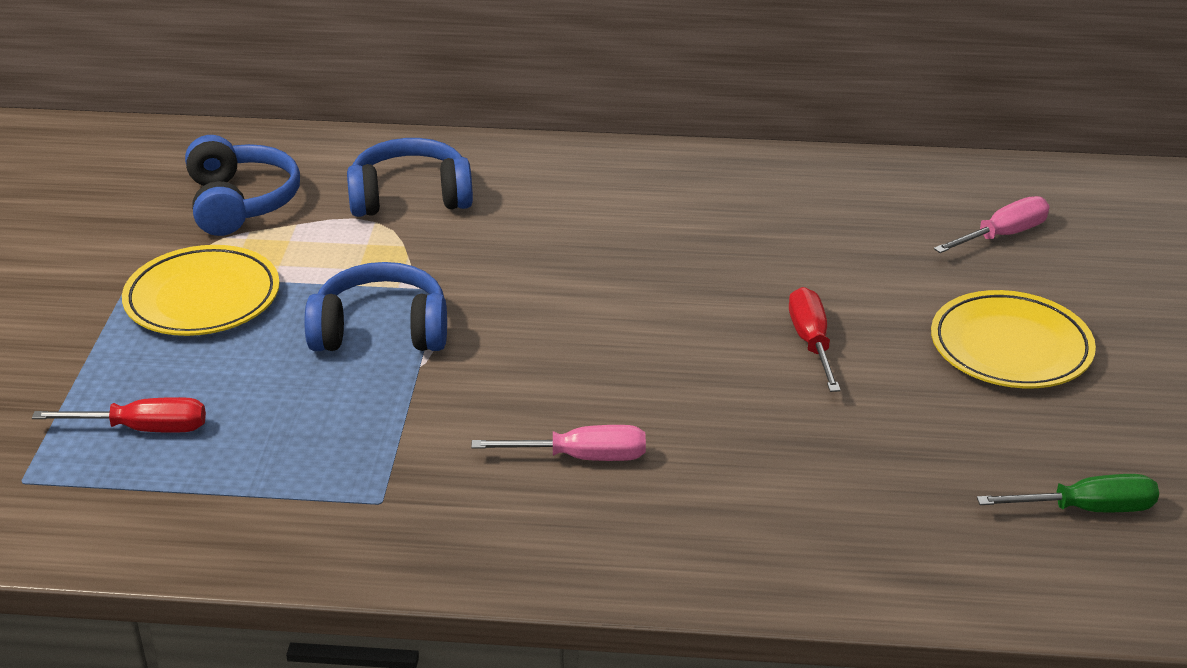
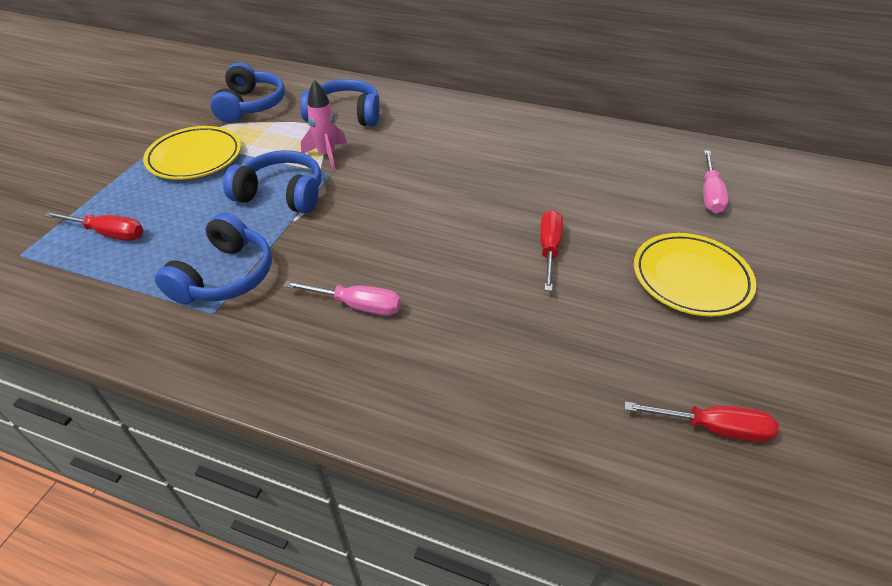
camera: 15 degrees right, 10 degrees up
(367, 454) = (225, 276): none -> blue headphones
(418, 264) = (327, 155): none -> pink rocket
(1003, 235) = (710, 195): pink screwdriver -> pink screwdriver turned 120 degrees clockwise
(1088, 509) = (714, 428): green screwdriver -> red screwdriver

